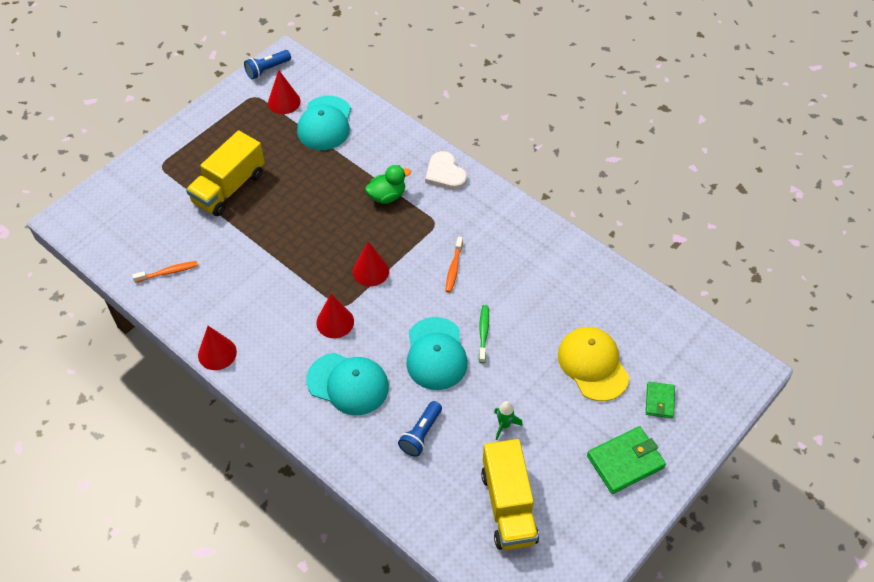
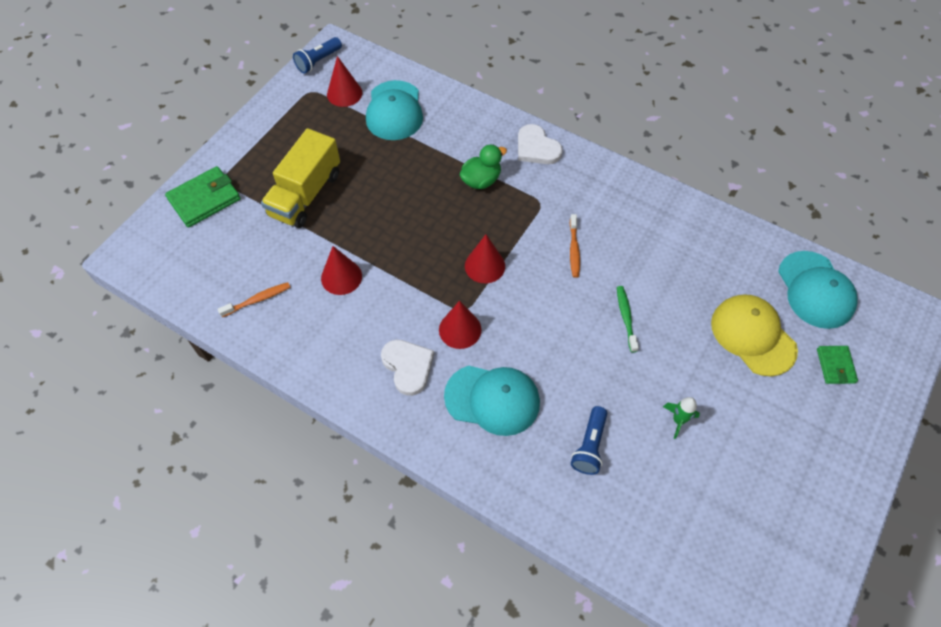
camera: 10 degrees left, 5 degrees up
(217, 353) = (335, 386): red cone -> red cone (341, 277)
(282, 346) = (408, 366): none -> white heart
(436, 354) = (581, 349): turquoise cap -> turquoise cap (815, 290)
(508, 506) = (710, 516): yellow truck -> none
(625, 461) = (821, 441): green wallet -> green wallet (204, 199)

